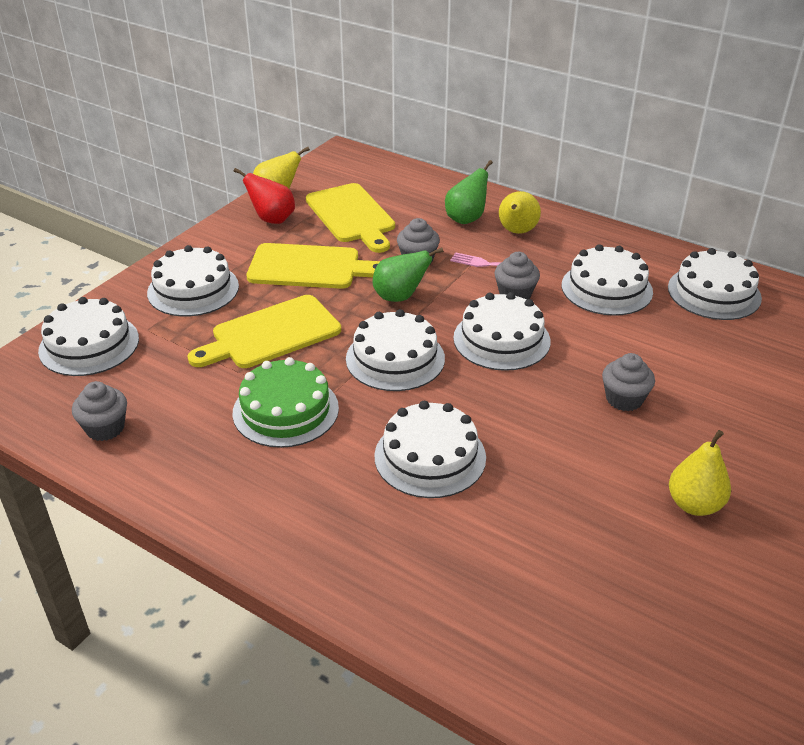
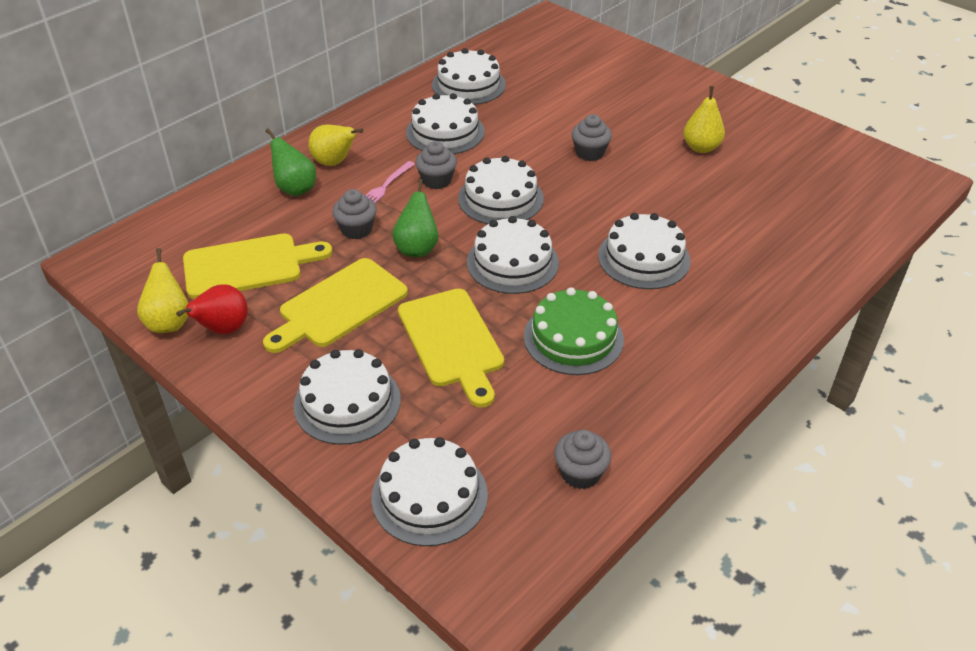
camera: 80 degrees left, 5 degrees up
(309, 267) = (339, 306): yellow cutting board -> yellow cutting board turned 150 degrees counterclockwise

